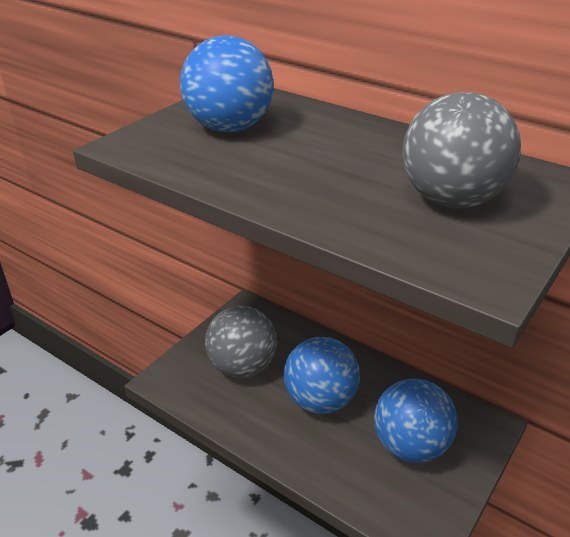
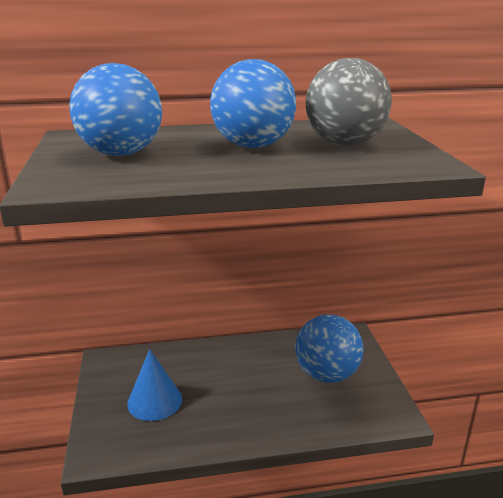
camera: 45 degrees left, 10 degrees down
(242, 367) = (154, 401): grey ball -> blue cone
(320, 400) = (240, 385): blue ball -> blue ball (253, 146)

